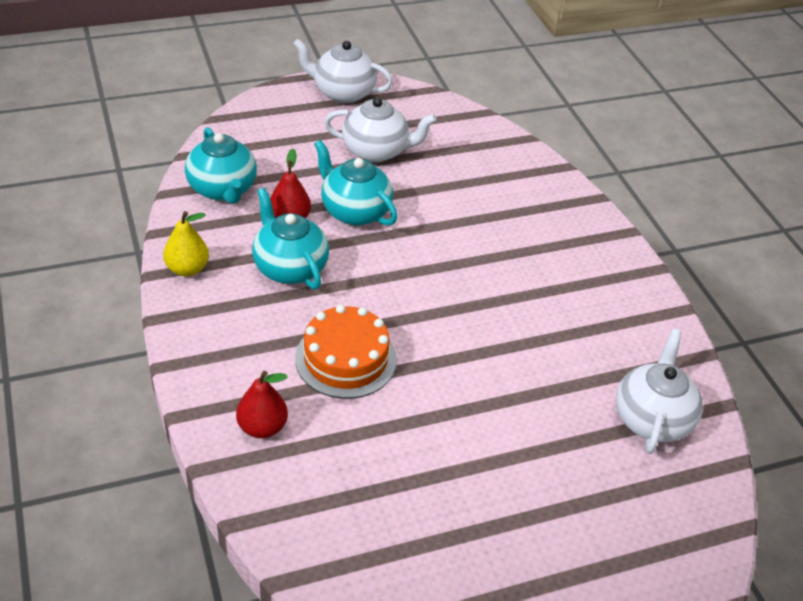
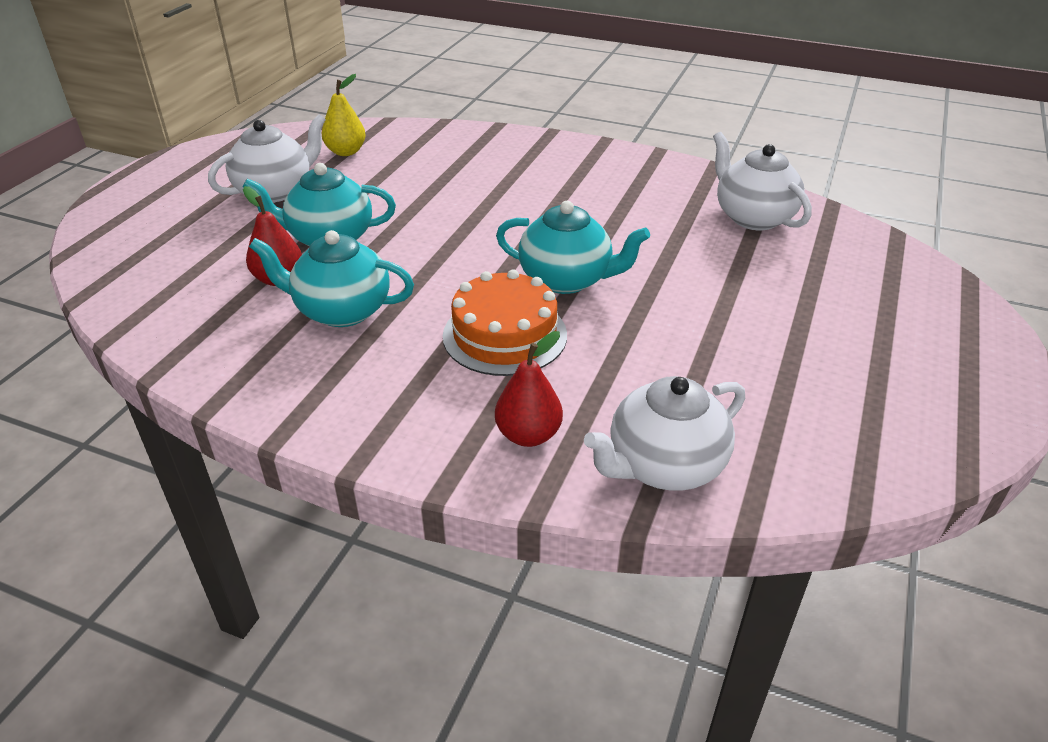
camera: 45 degrees left, 5 degrees down
(187, 269) = (239, 379): yellow pear -> yellow pear (346, 152)
(223, 189) = (169, 299): turquoise teapot -> turquoise teapot (567, 279)
(342, 92) = (172, 171): white teapot -> white teapot (664, 466)

